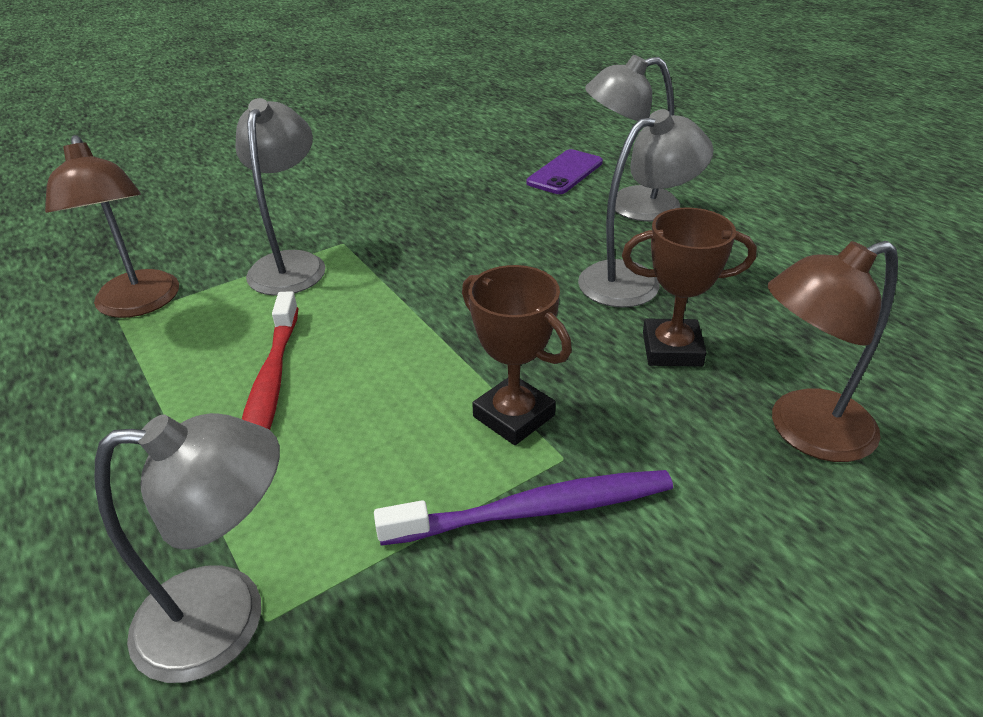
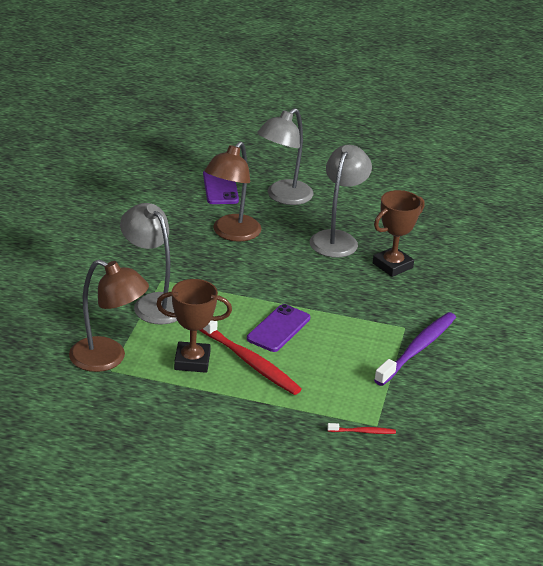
camera: 45 degrees left, 5 degrees down
(227, 618) = (363, 432): grey lamp -> red toothbrush
(377, 364) = (278, 328): none -> purple phone
(514, 416) = (366, 321): brown trophy -> brown trophy (192, 361)
(804, 431) = (475, 277): brown lamp -> brown lamp (231, 234)

